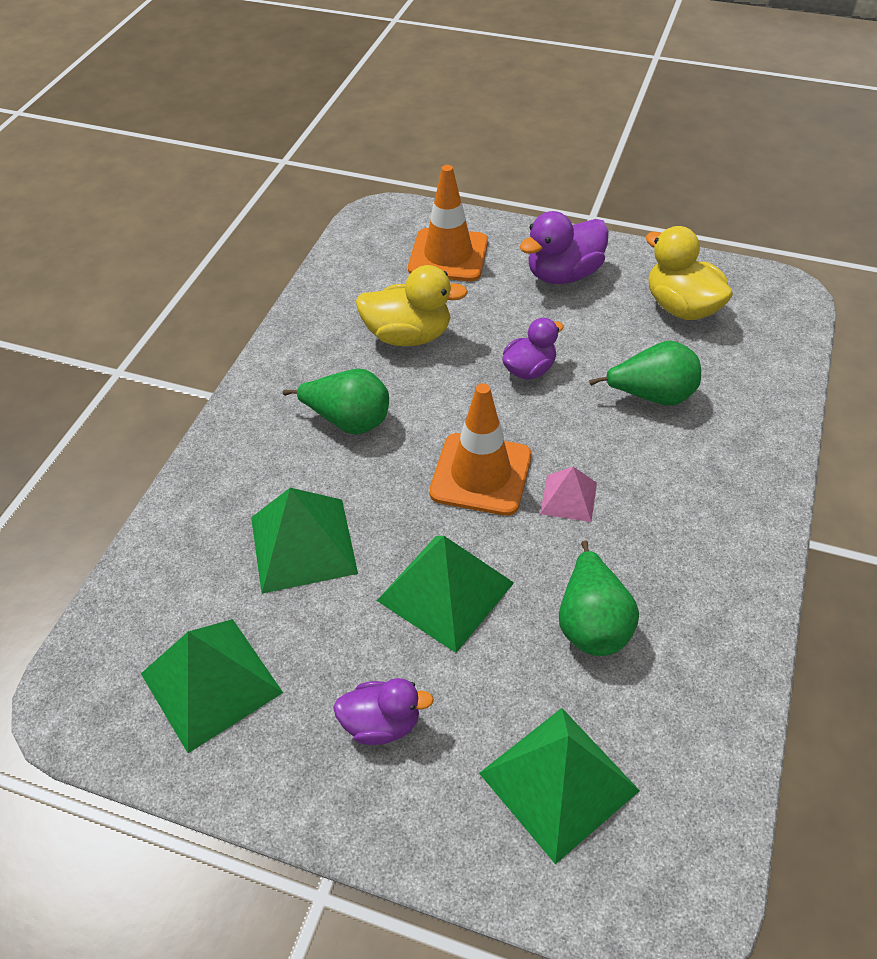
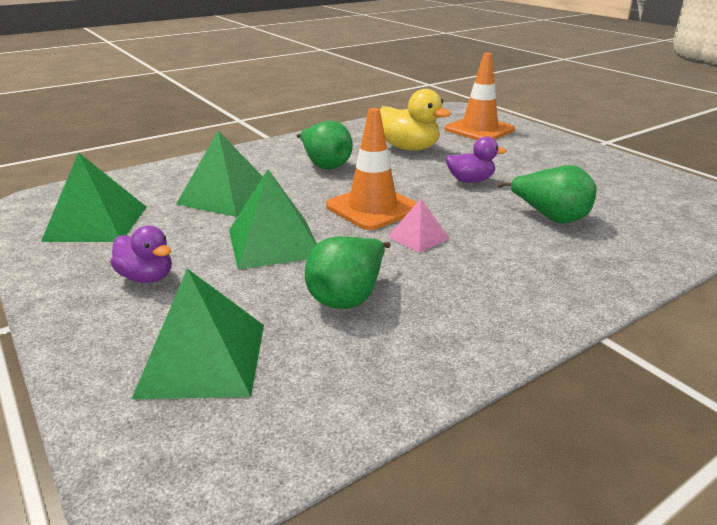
camera: 35 degrees right, 20 degrees down
(563, 274) = (551, 154): purple duck -> none
(681, 307) = (630, 189): yellow duck -> none

